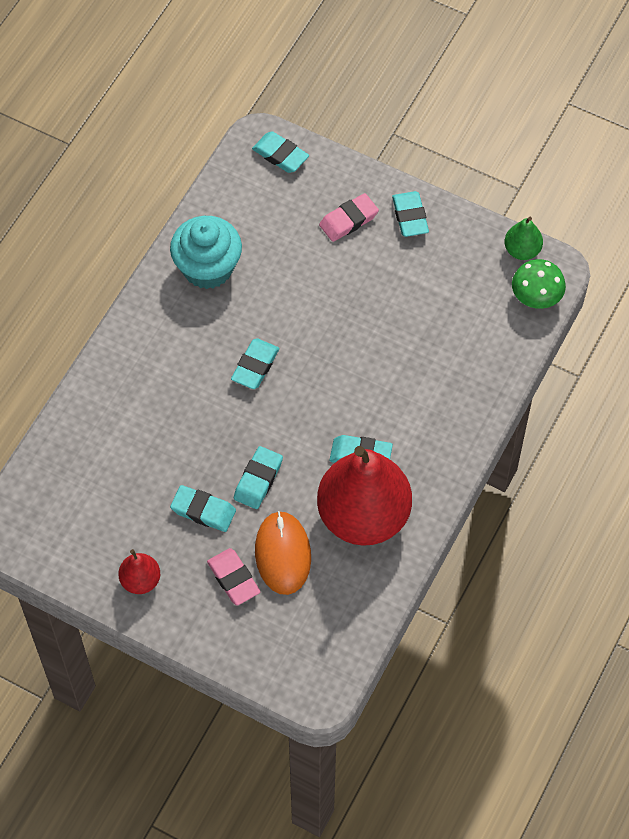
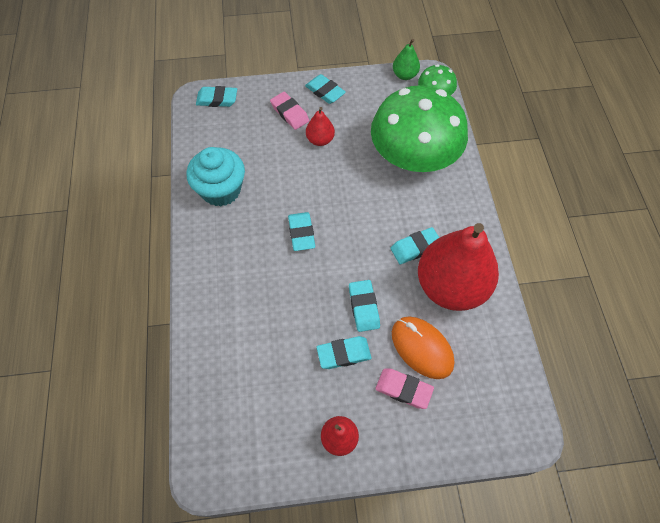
camera: 35 degrees left, 0 degrees up
(348, 220) = (289, 113): pink eraser -> pink eraser turned 60 degrees counterclockwise
(357, 273) = (320, 140): none -> red pear
(446, 355) = (413, 156): none -> green mushroom

